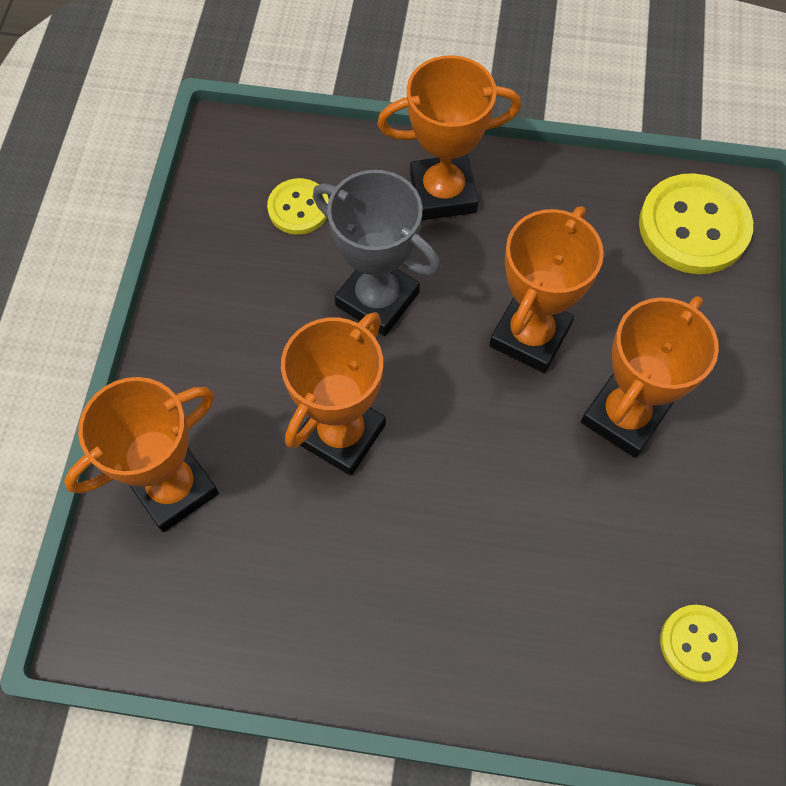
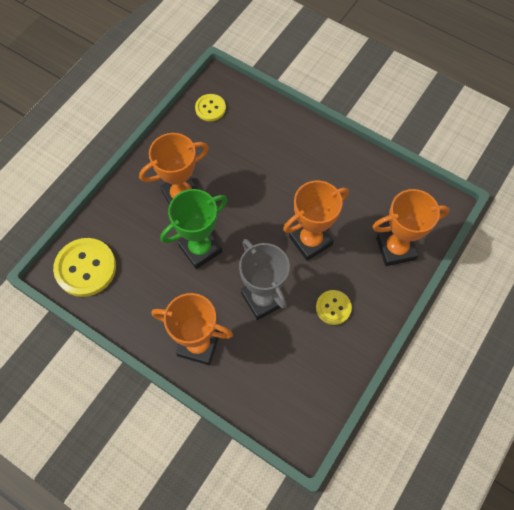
camera: 155 degrees left, 0 degrees up
(298, 208) = (280, 370): yellow button -> yellow button (333, 308)
(530, 335) = (200, 248): orange trophy -> green trophy

